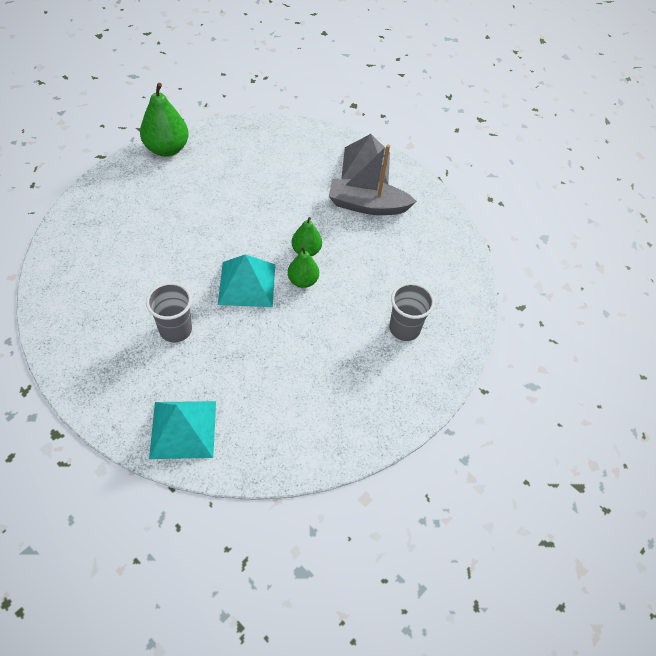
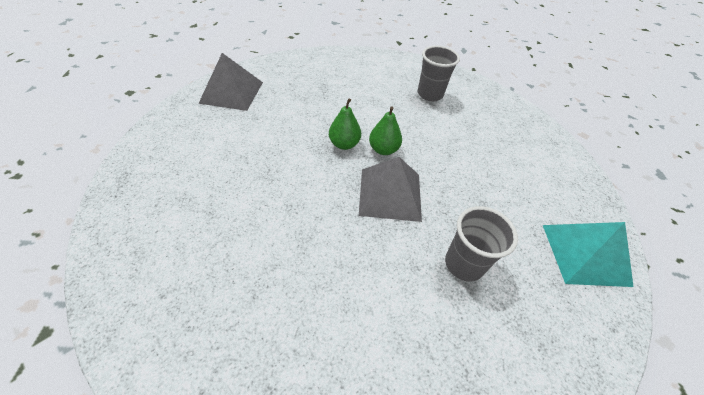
camera: 85 degrees left, 5 degrees down
(167, 149) = (122, 284): green pear -> none
(247, 284) = (390, 194): turquoise pyramid -> grey pyramid
(367, 205) = (288, 97): grey boat -> none

